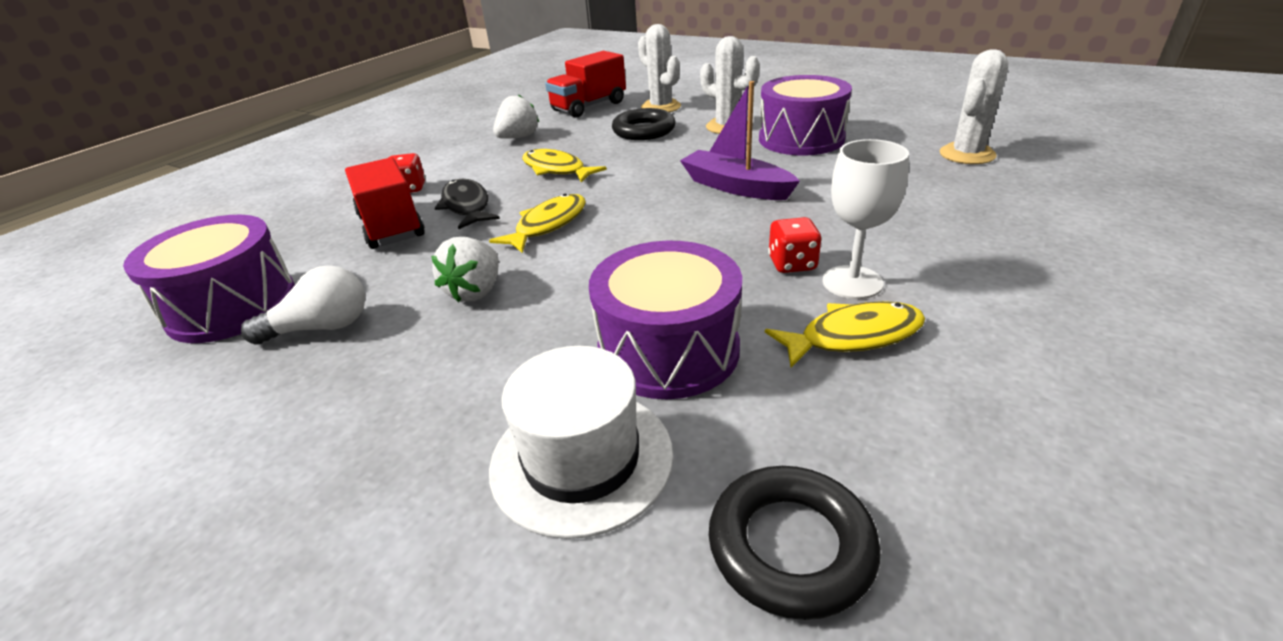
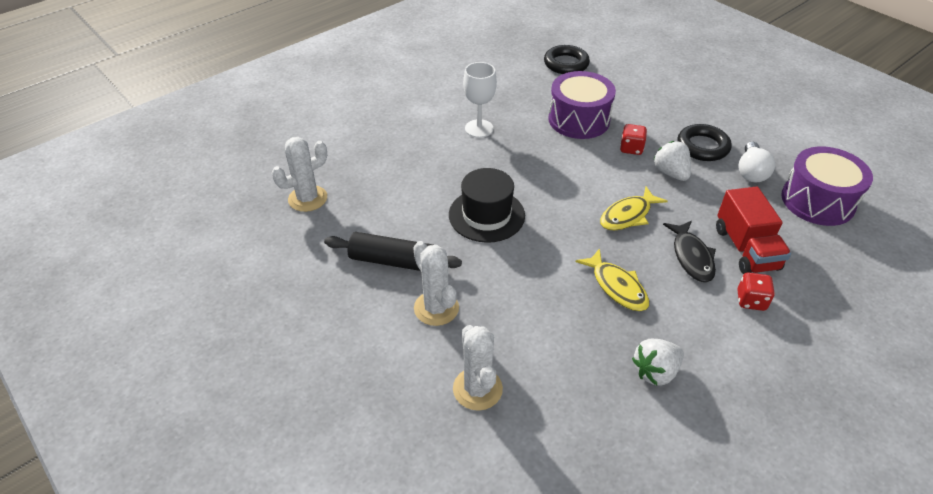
camera: 165 degrees left, 10 degrees up
(322, 327) = (751, 172): white light bulb -> white light bulb turned 75 degrees counterclockwise
(476, 291) = (670, 173): white strawberry -> white strawberry turned 60 degrees counterclockwise
(581, 459) = (621, 93): white hat -> none
(589, 107) = (562, 432): red truck -> none
(644, 130) = (518, 333): black ring -> black ring (702, 147)
(735, 187) = (486, 215): purple boat -> black hat
(792, 264) = (498, 145): red dice -> red dice (631, 148)
(801, 139) = (393, 261): purple drum -> black rolling pin
(853, 336) = (501, 107): yellow fish -> none

